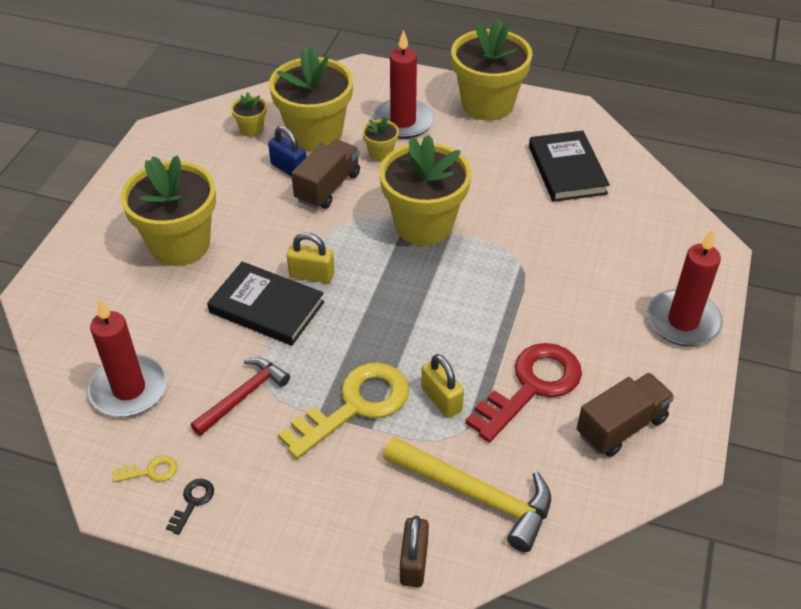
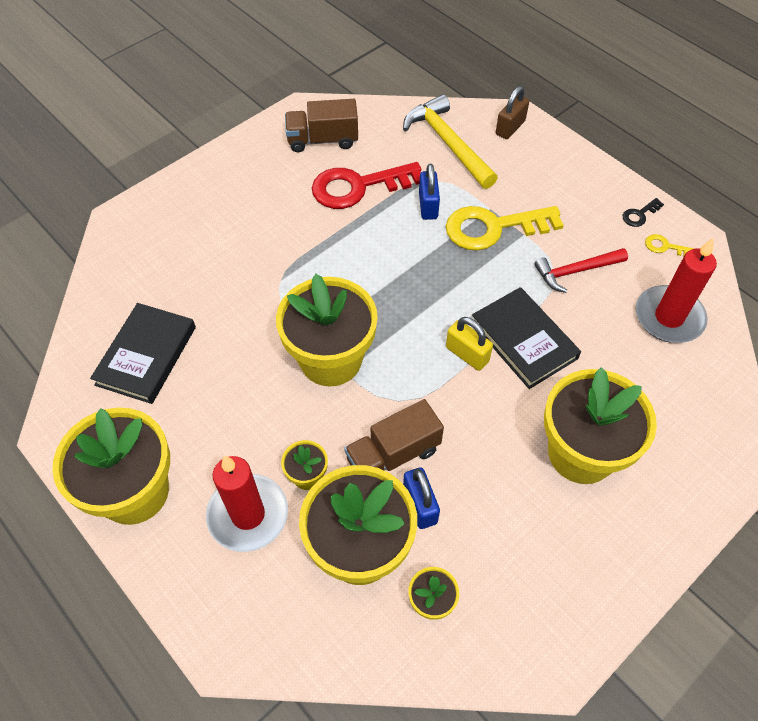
camera: 150 degrees left, 10 degrees up
(441, 399) = (428, 206): yellow padlock -> blue padlock
(683, 321) = (209, 181): red candle -> none

